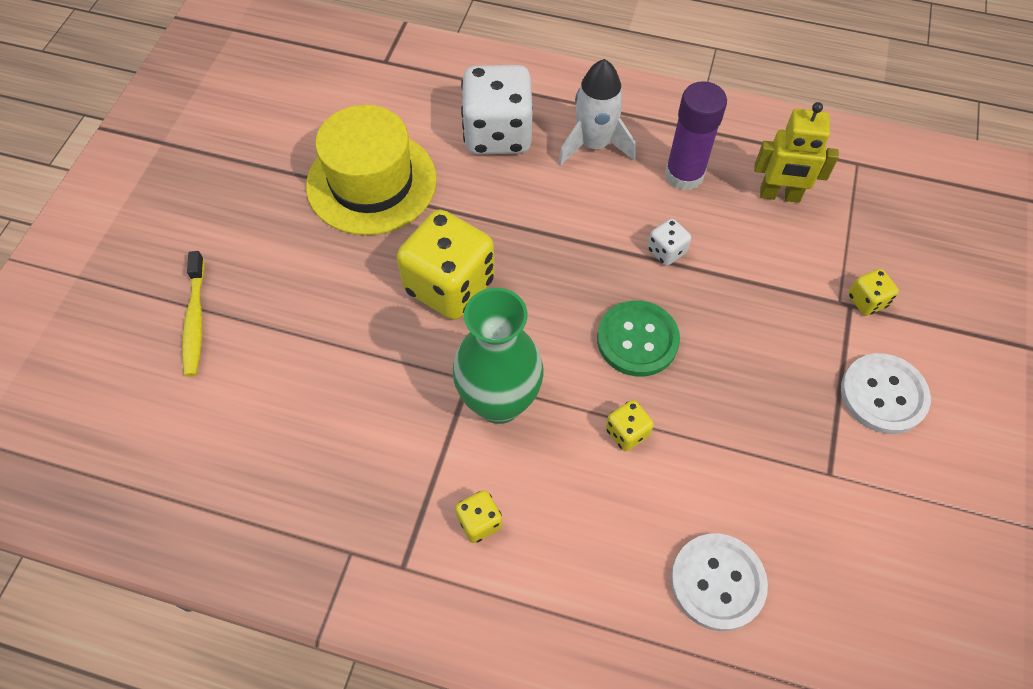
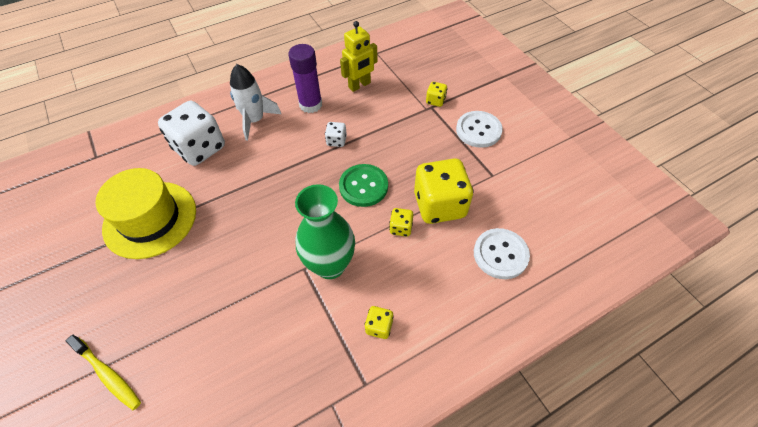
camera: 45 degrees left, 5 degrees down
(449, 286) = (248, 234): yellow dice -> yellow dice (439, 205)

